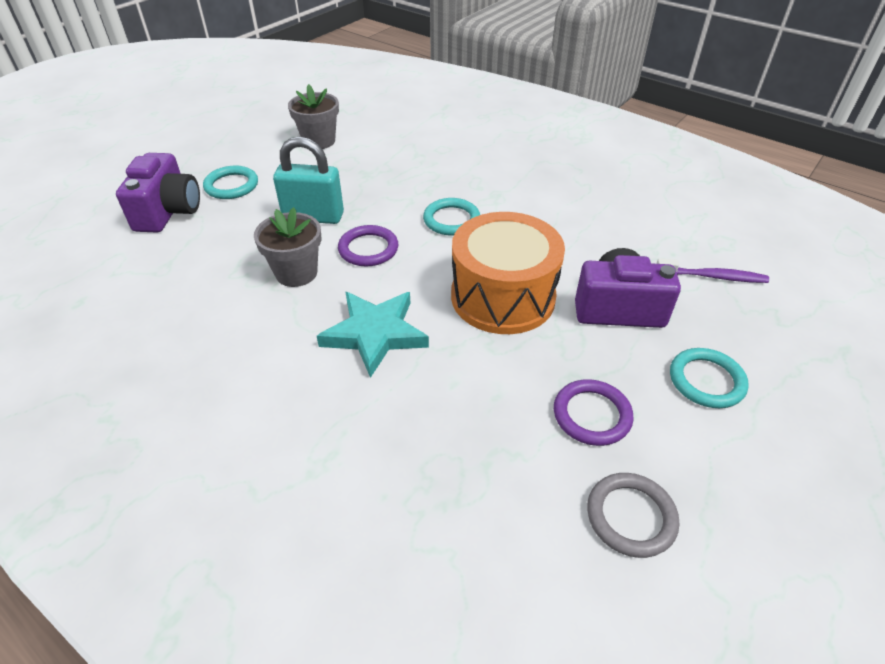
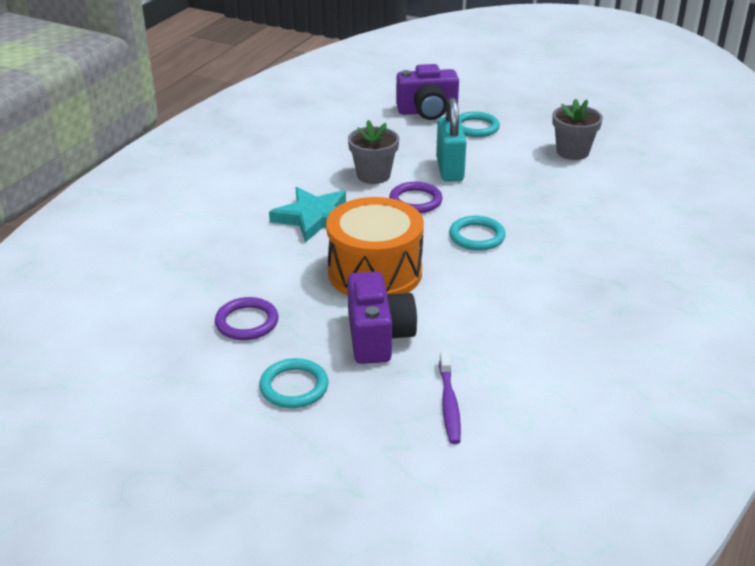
camera: 80 degrees right, 10 degrees down
(631, 516) = (156, 340): grey ring -> none

